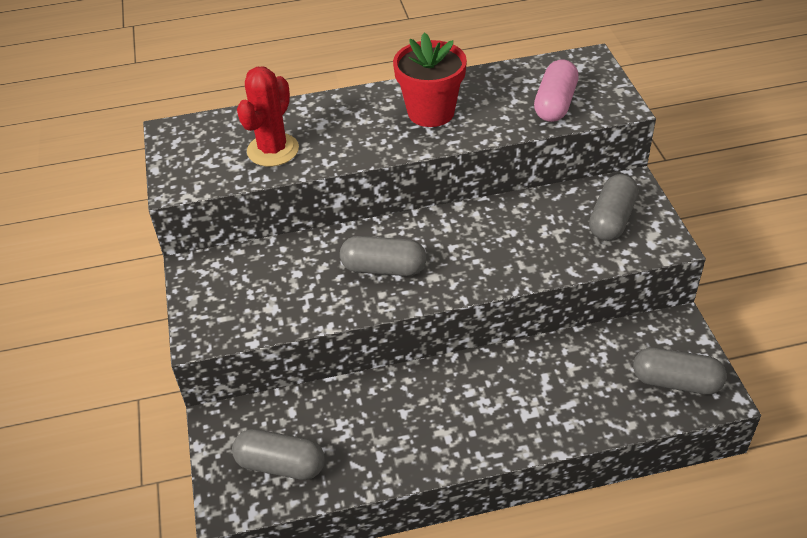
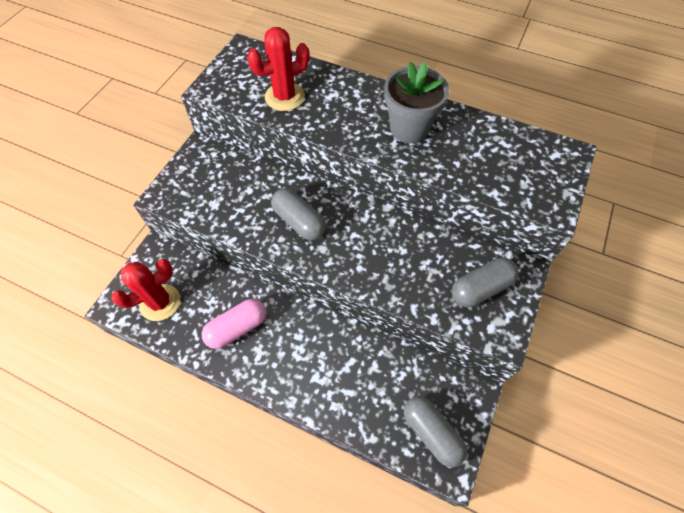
camera: 35 degrees right, 15 degrees up
(280, 465) = (160, 302): grey capsule -> red cactus
(431, 112) = (409, 128): red flower pot -> grey flower pot
(555, 104) = (504, 175): pink capsule -> pink capsule (237, 328)

